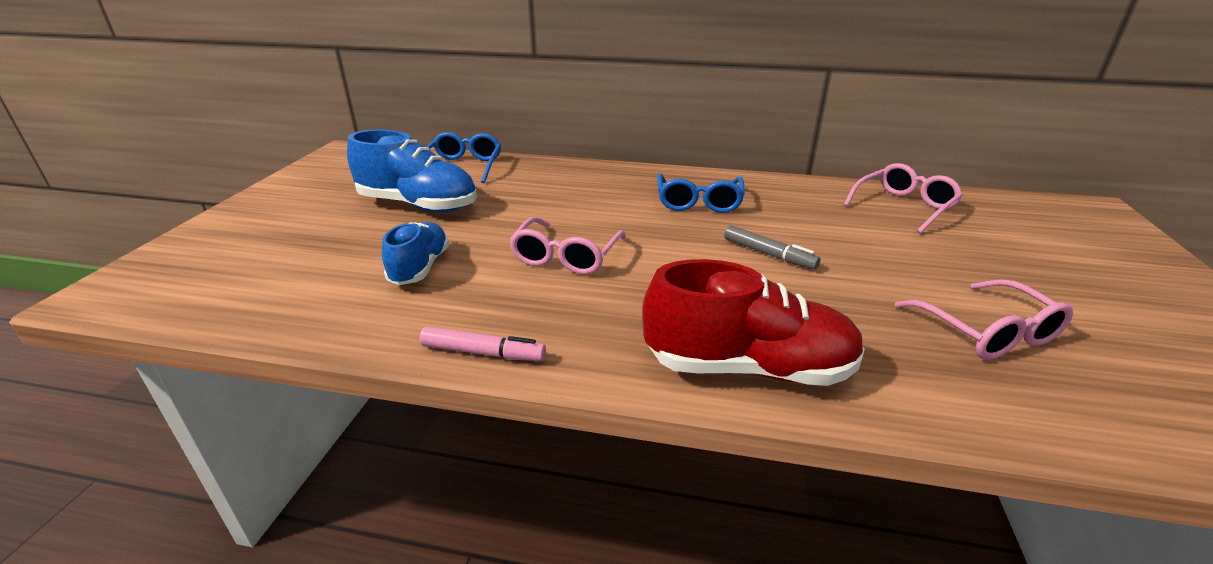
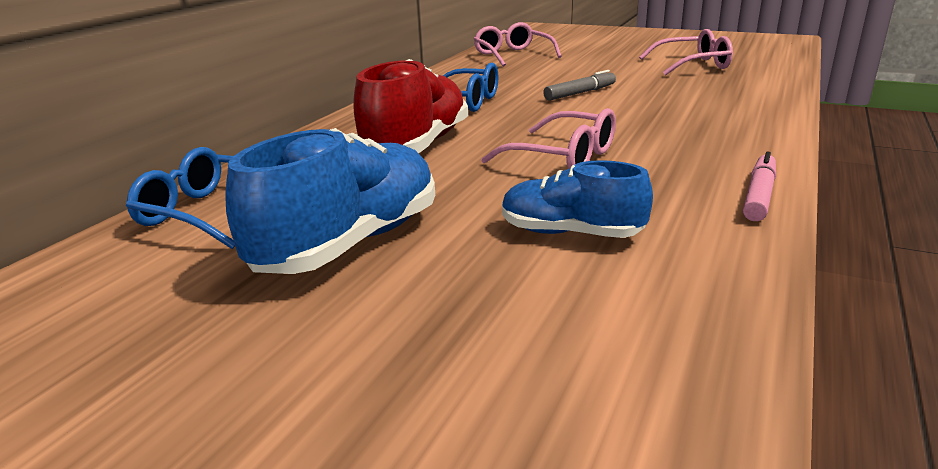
camera: 75 degrees left, 5 degrees down
(748, 367) = (749, 114): red shoe -> red shoe (416, 146)

